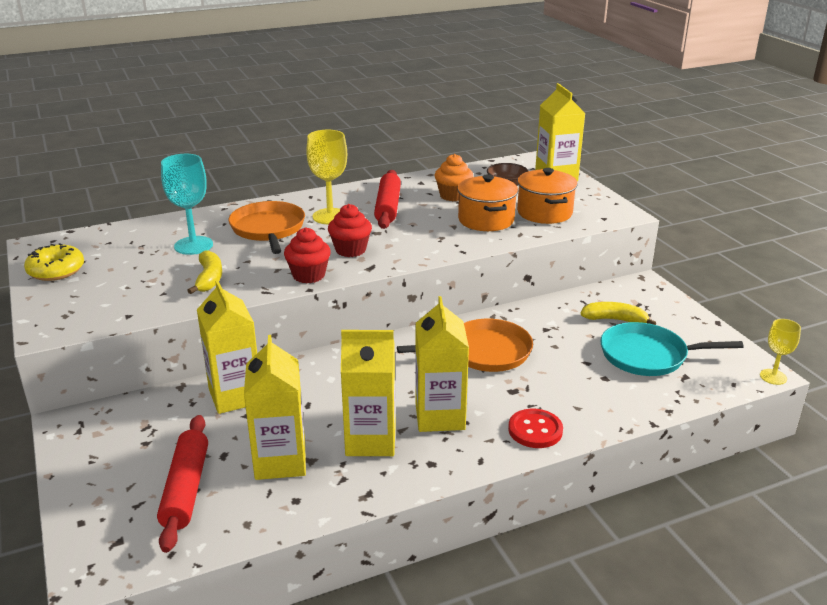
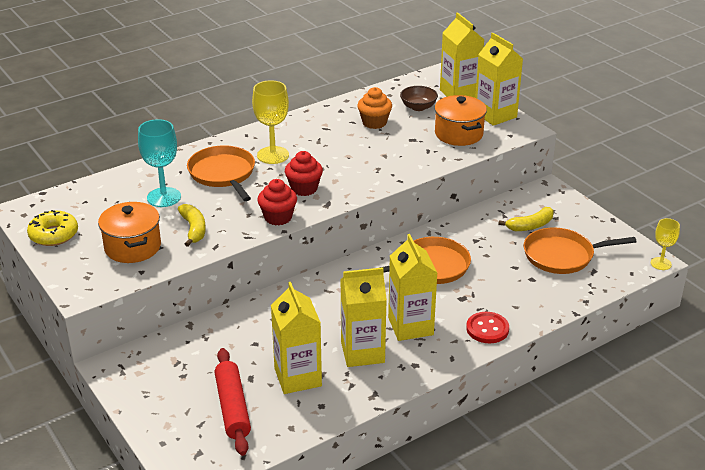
camera: 10 degrees left, 5 degrees up
(235, 396) = (239, 328): yellow carton -> yellow carton (495, 115)
(388, 207) = (320, 140): red rolling pin -> none
(486, 220) = (410, 146): orange pot -> orange pot (132, 247)
(615, 320) = (530, 226): yellow banana -> yellow banana turned 150 degrees clockwise
(648, 355) = (562, 255): turquoise pan -> orange pan

